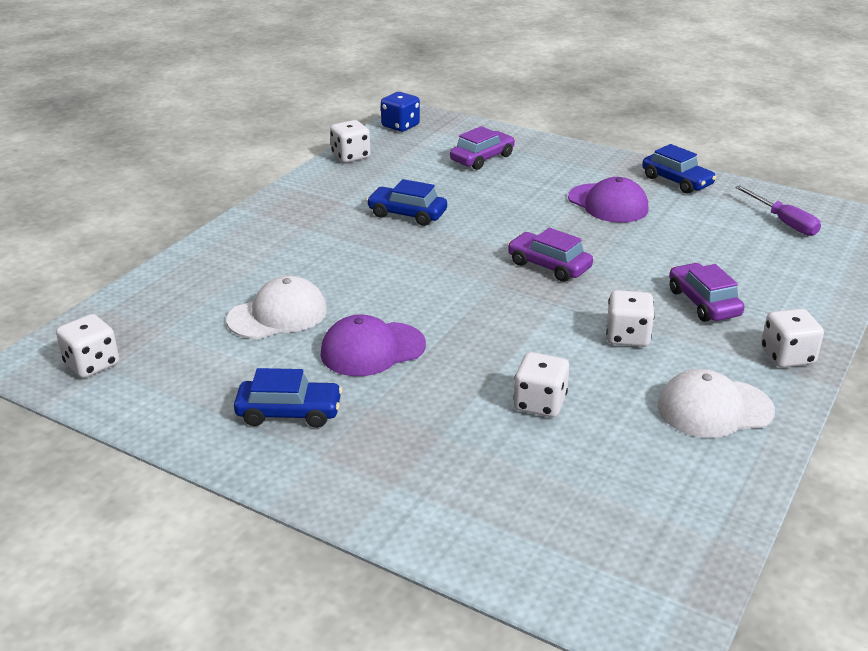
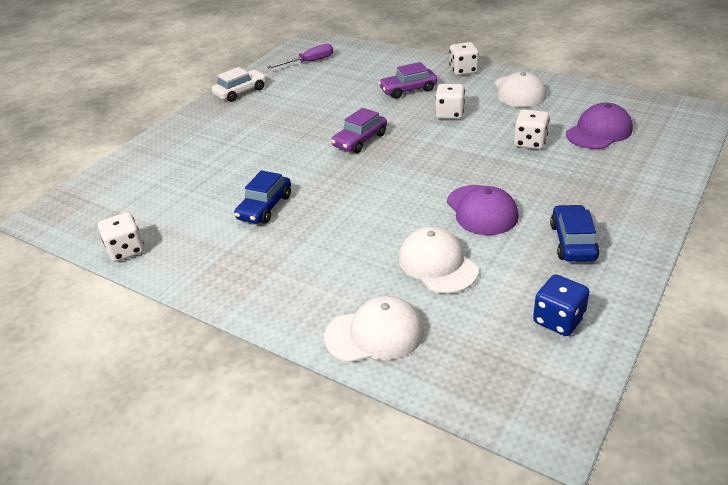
camera: 85 degrees left, 5 degrees up
(92, 364) = (538, 375): white dice -> none
(187, 279) = (374, 334): none -> white cap
(400, 126) = (66, 223): blue dice -> blue dice (558, 320)
(482, 158) = (166, 173): purple car -> none
(608, 203) = (269, 117): purple cap -> purple cap (599, 132)
(677, 181) = (240, 92): blue car -> white car

